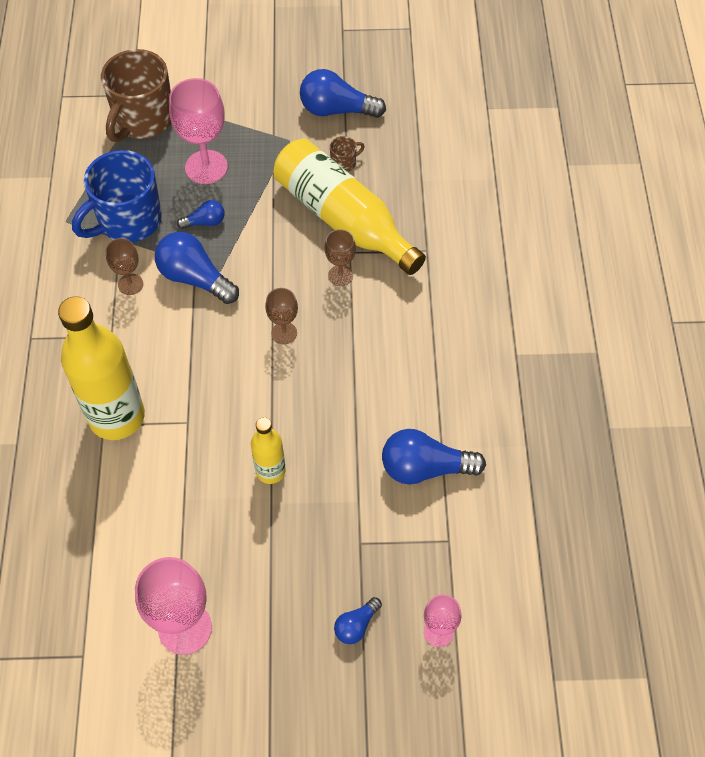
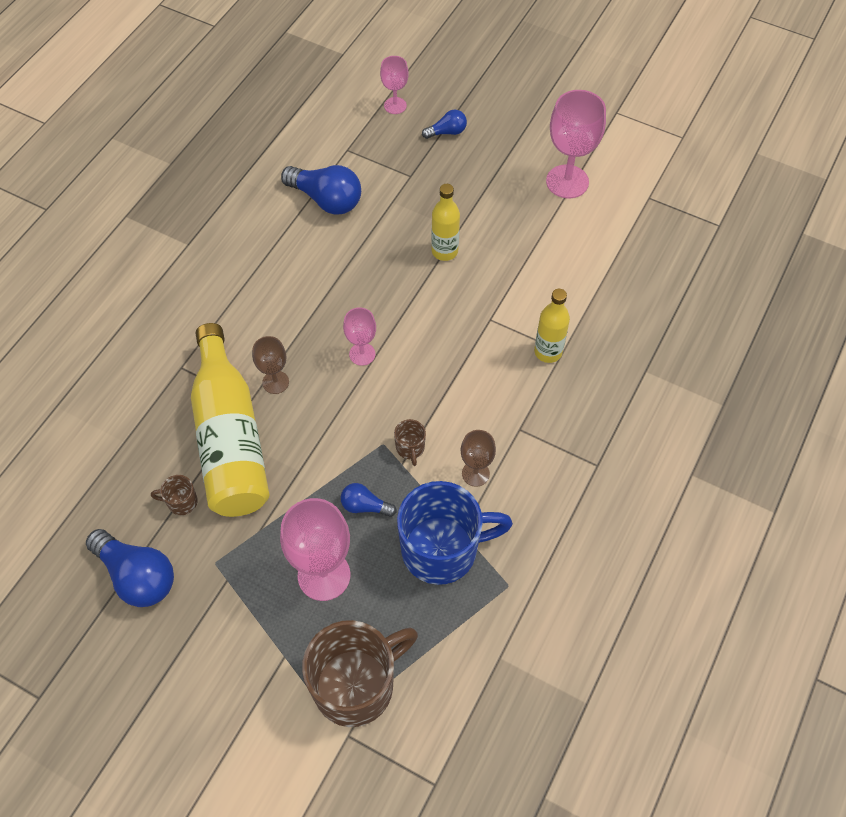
camera: 150 degrees left, 0 degrees up
(117, 417) = (548, 352): yellow bottle -> yellow bottle, size x0.51
(195, 278) = (410, 448): blue light bulb -> brown mug
(284, 333) = (362, 354): brown goblet -> pink goblet

